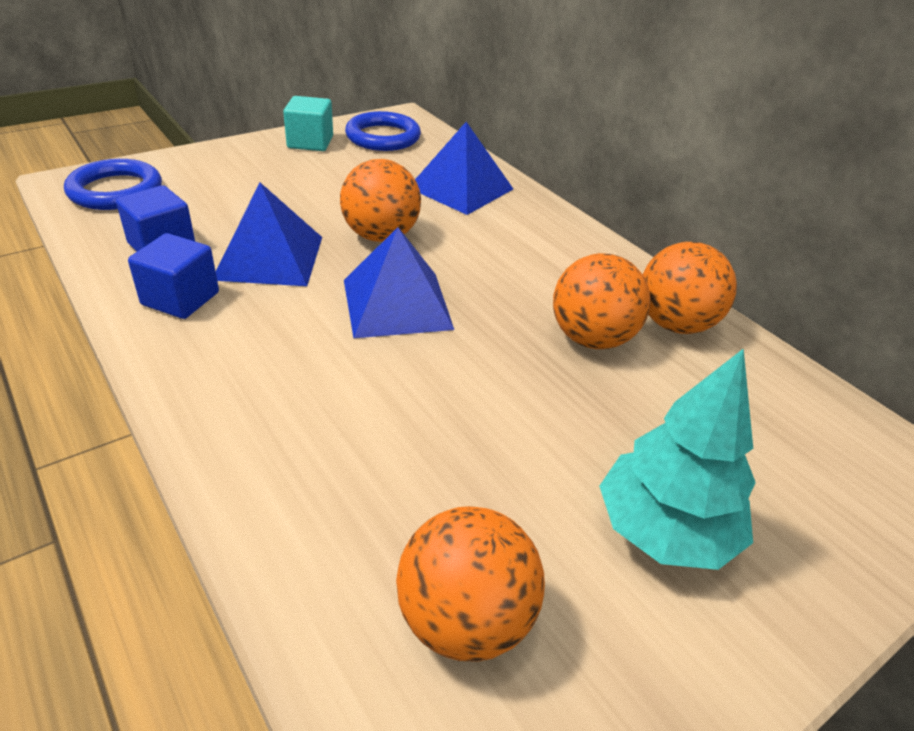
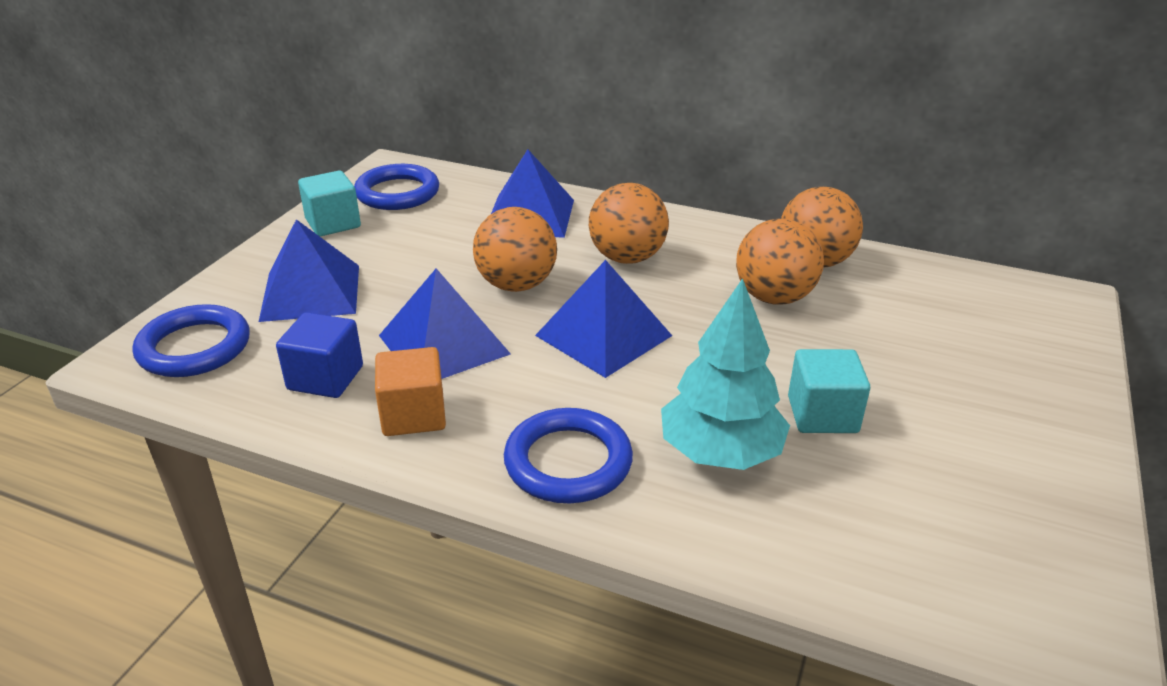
camera: 30 degrees left, 5 degrees down
(180, 299) = (413, 415): blue cube -> orange cube
(232, 183) = (310, 292): none -> blue pyramid
(236, 390) = (568, 462): none -> blue ring
(465, 619) = (916, 521): orange ball -> orange ball (627, 258)
(502, 465) = (822, 414): none -> turquoise cube
(665, 530) = (960, 403): turquoise tree -> turquoise tree (720, 452)

